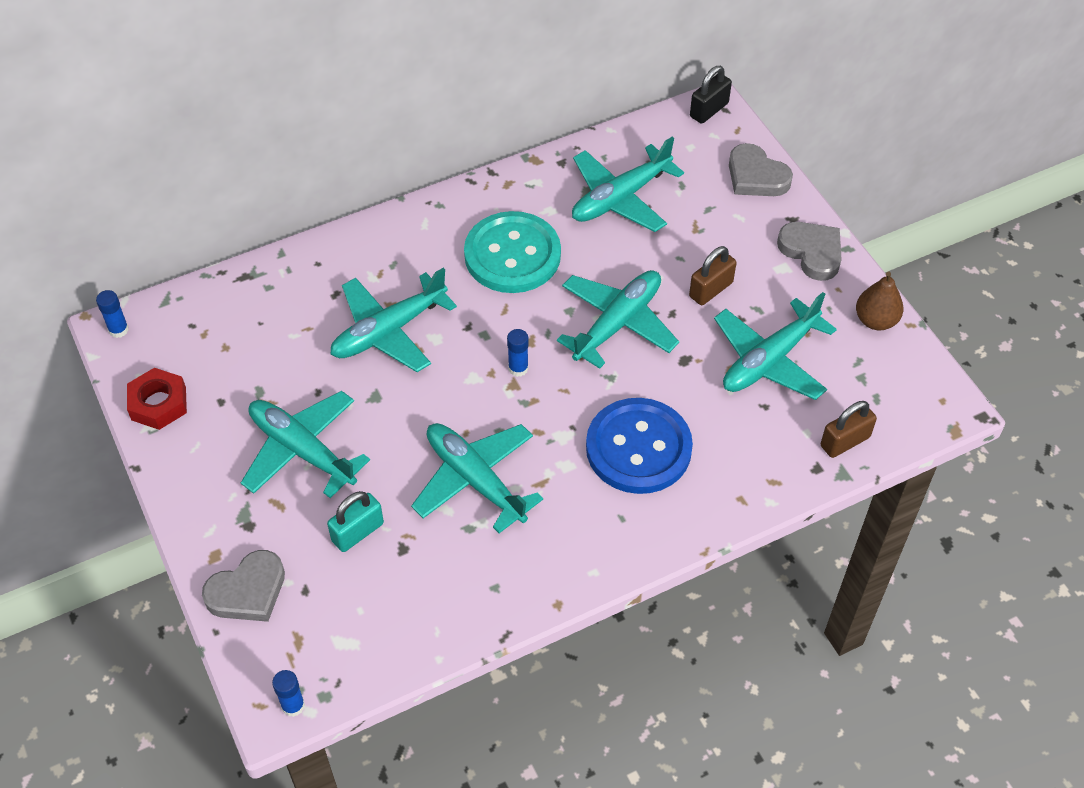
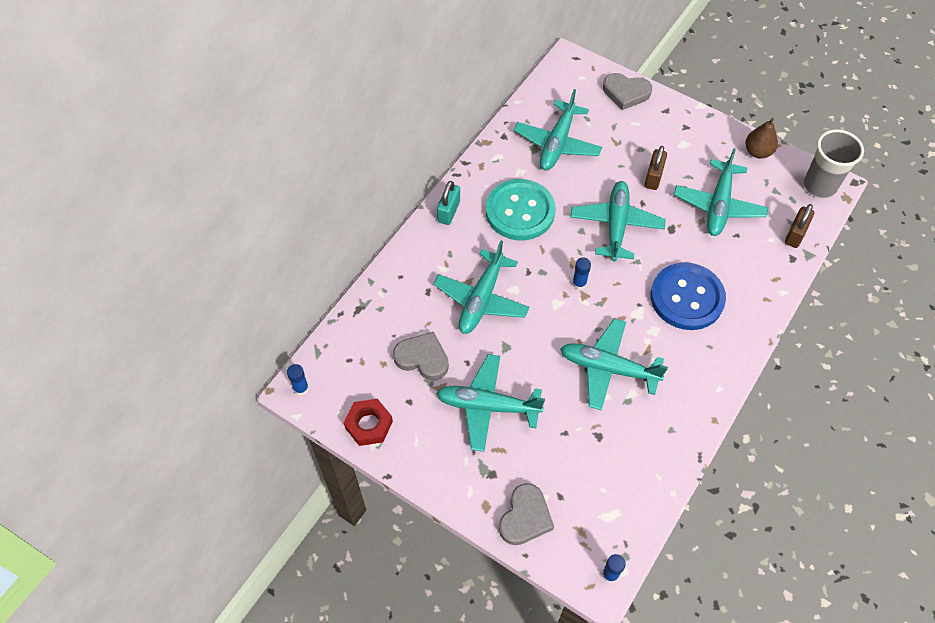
camera: 30 degrees left, 5 degrees up
(357, 532) = (563, 440): turquoise padlock -> turquoise padlock (449, 211)
(709, 110) = (567, 62): black padlock -> none
(812, 252) = (692, 126): grey heart -> grey heart (422, 358)
(928, 399) = (819, 186): none -> grey cup

